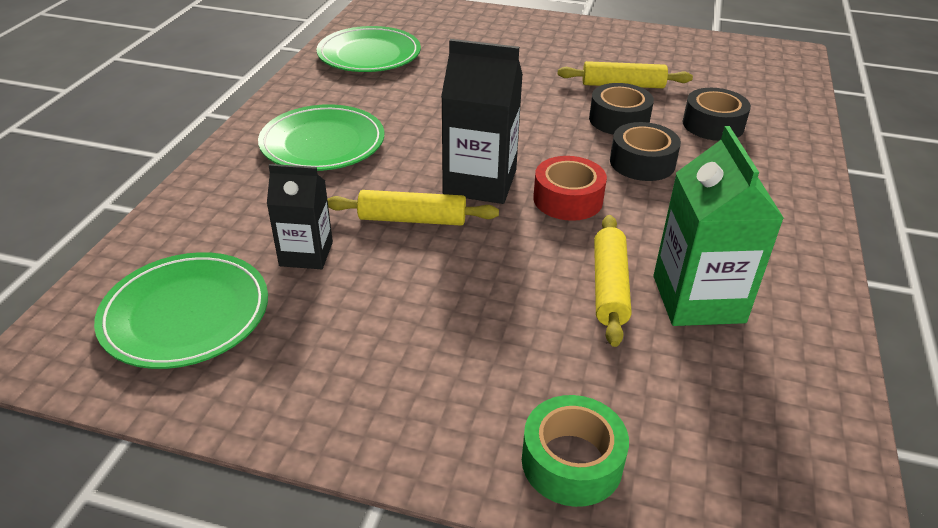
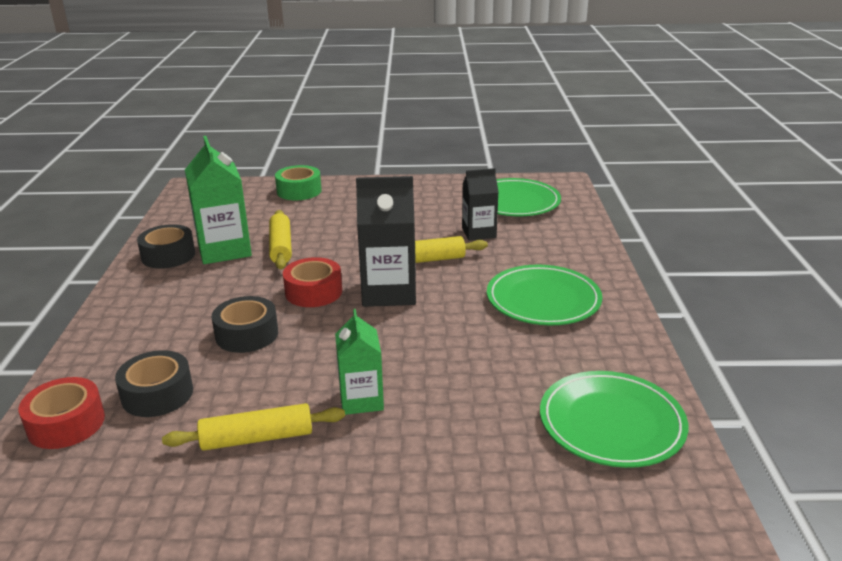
camera: 165 degrees right, 10 degrees down
(540, 94) = (361, 400): none -> green carton
(619, 120) = (266, 380): black tape -> black tape (168, 255)
(779, 116) = (66, 423): none -> red tape

